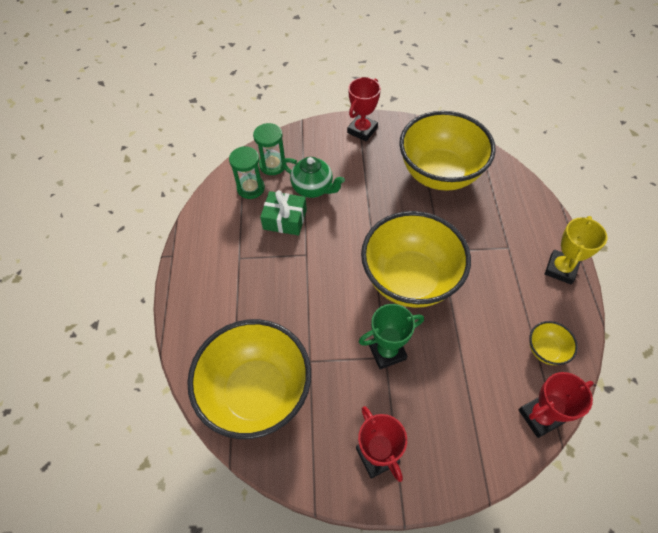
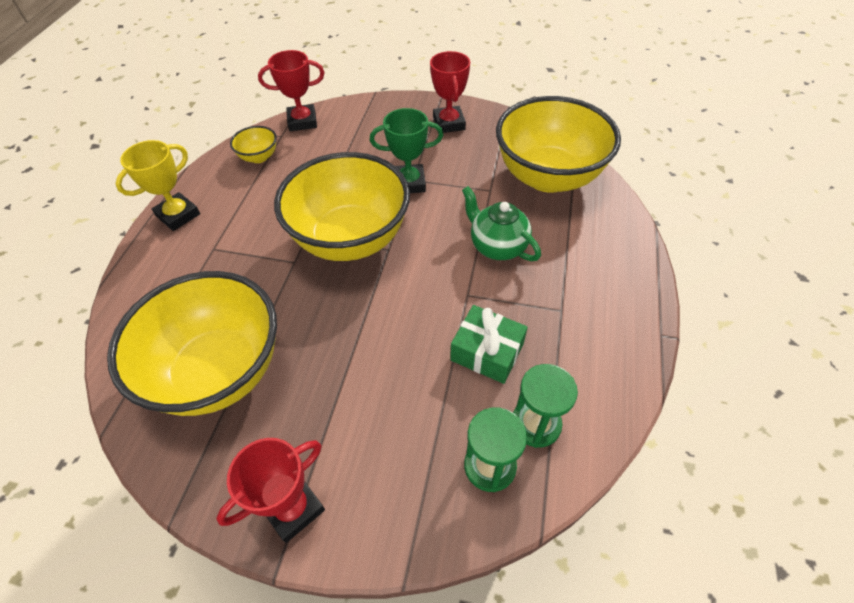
camera: 165 degrees left, 5 degrees down
(313, 188) = (429, 396): green teapot -> green teapot (497, 246)

